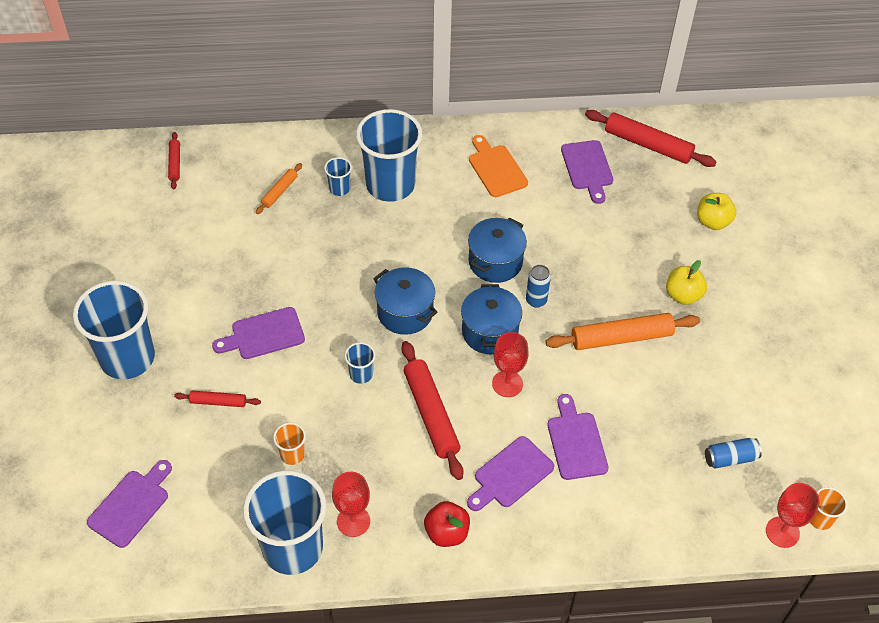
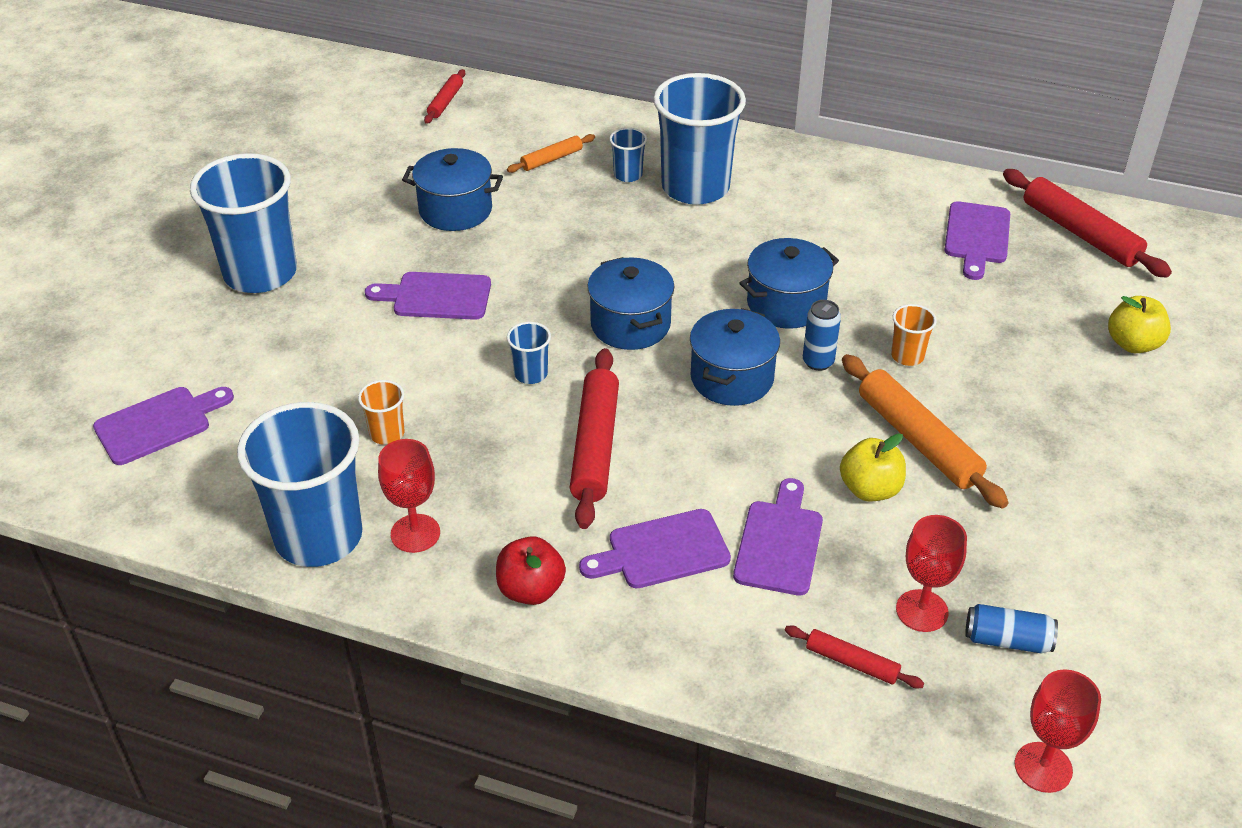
camera: 25 degrees right, 10 degrees down
(218, 402) = (334, 349): red rolling pin -> red rolling pin (851, 662)
(236, 257) = (455, 210): none -> blue pot
(496, 168) = (847, 206): orange cutting board -> none
(507, 384) = (721, 444): red goblet -> red goblet (922, 611)
(621, 338) = (918, 440): orange rolling pin -> orange rolling pin turned 45 degrees clockwise
(683, 295) = (1040, 417): yellow apple -> yellow apple (870, 489)
(820, 519) = (1117, 771): orange cup -> orange cup (907, 356)

